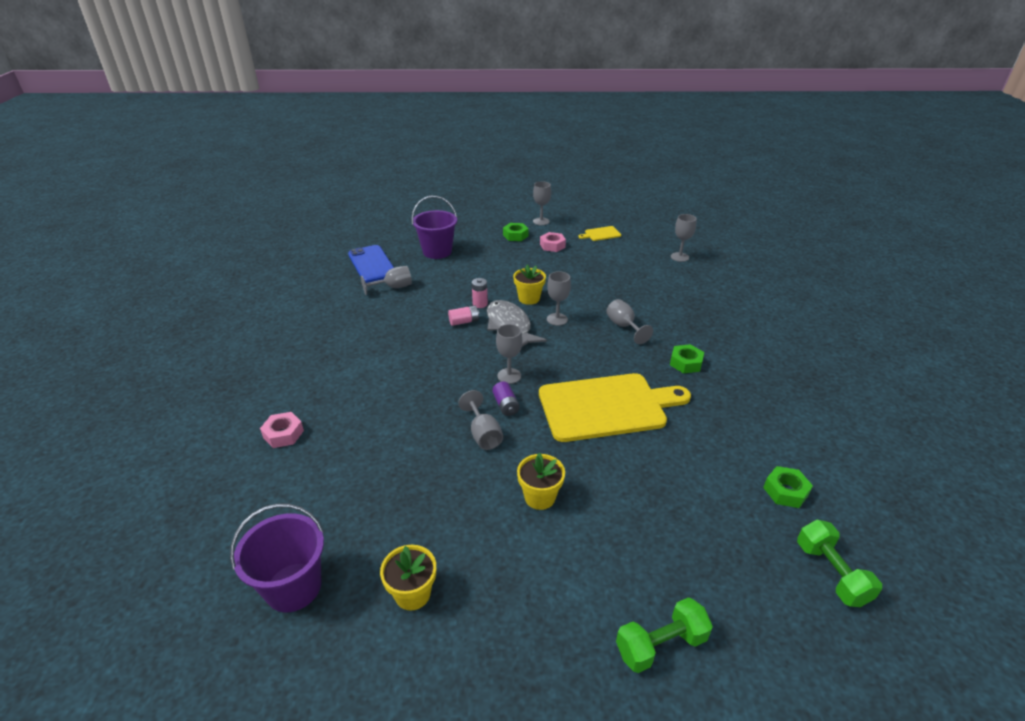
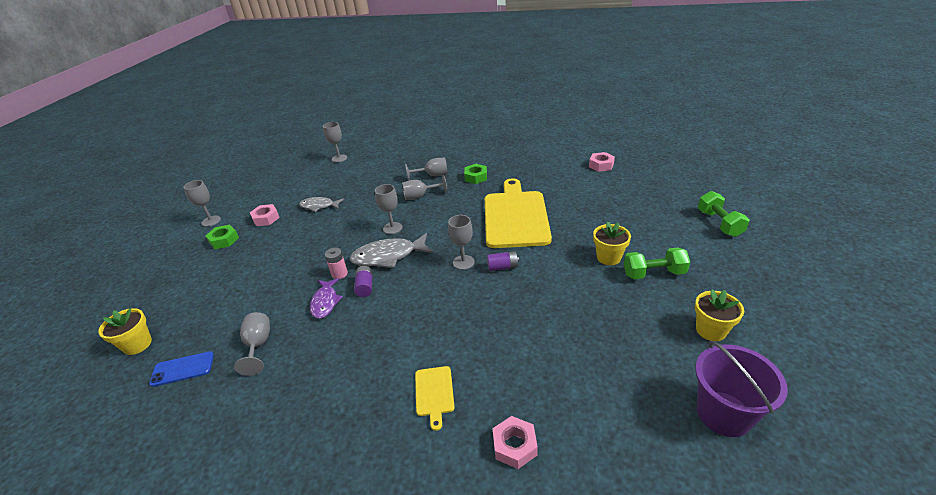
camera: 75 degrees left, 0 degrees up
(372, 264) = (182, 369): blue phone -> blue phone, size x0.60
(437, 251) = (204, 303): purple bucket -> none
(442, 305) = (325, 302): none -> purple fish
(464, 321) = (365, 287): pink battery -> purple battery
(483, 434) = (537, 282): grey goblet -> grey goblet (432, 175)
(529, 298) = (350, 241): yellow flower pot -> yellow flower pot (137, 344)
(581, 268) = (319, 206): none -> grey fish
(601, 234) = (270, 189): yellow cutting board -> yellow cutting board (434, 393)
(785, 491) = (601, 165): green nut -> pink nut
(831, 573) = (658, 164): green dumbbell -> green dumbbell (653, 273)

